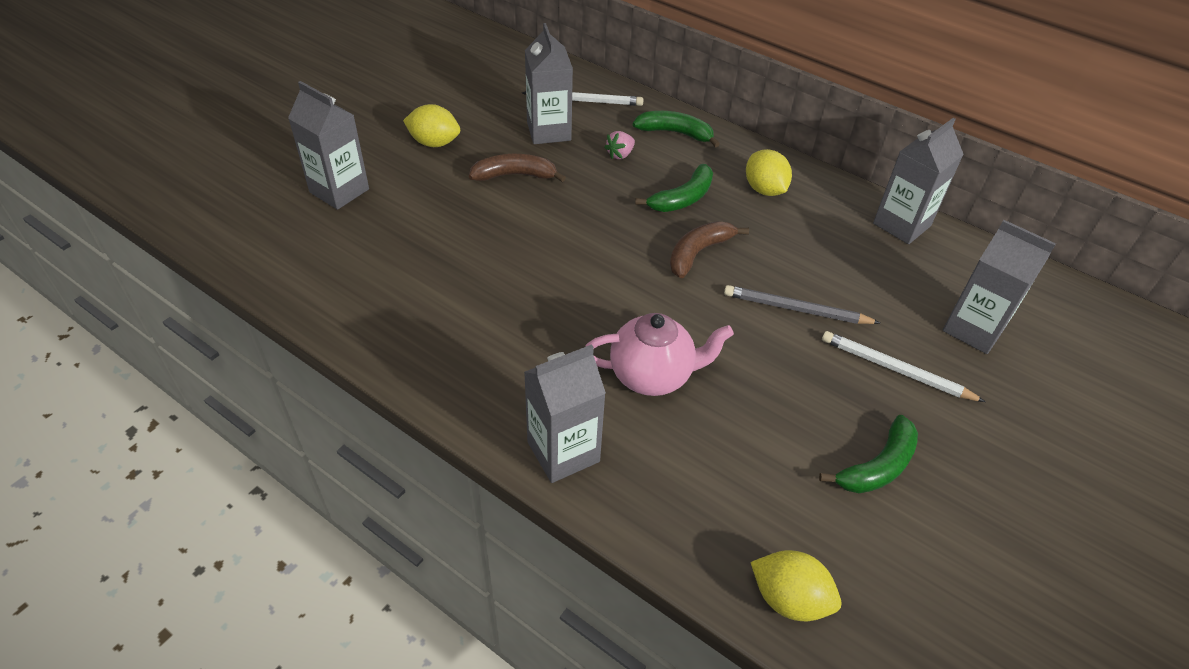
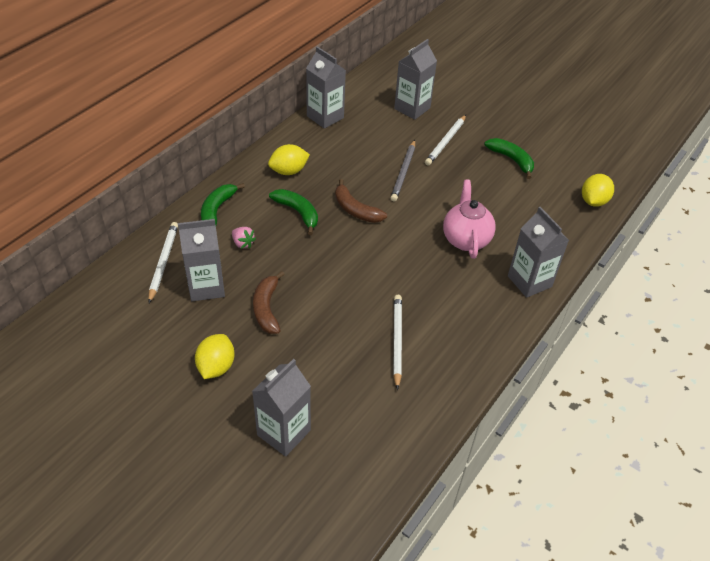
camera: 90 degrees left, 0 degrees up
(454, 285) = (397, 341): none -> white pencil

